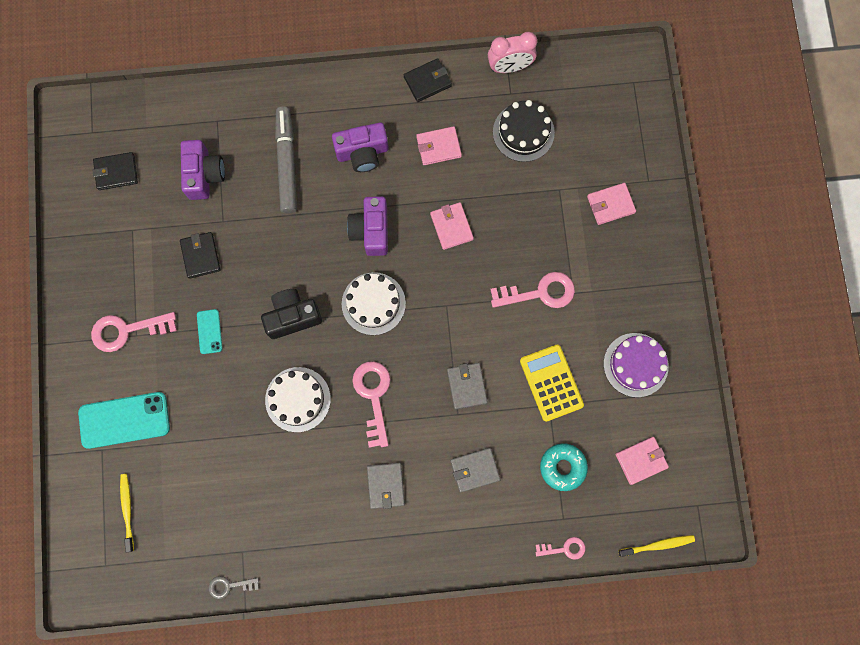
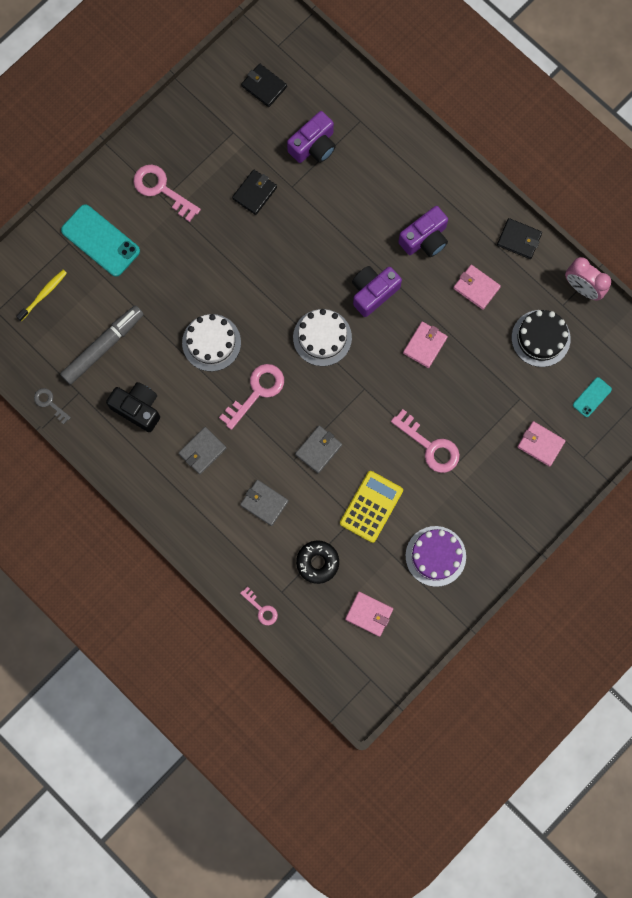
camera: 50 degrees right, 0 degrees up
(209, 331) = (207, 244): turquoise phone -> turquoise phone (592, 397)
(287, 164) = (371, 194): grey marker -> grey marker (103, 347)
(292, 317) = (265, 290): black camera -> black camera (138, 408)
(362, 153) = (425, 239): purple camera -> purple camera turned 75 degrees counterclockwise
(562, 467) = (317, 562): turquoise donut -> black donut
(657, 545) = (318, 672): yellow toothbrush -> none

